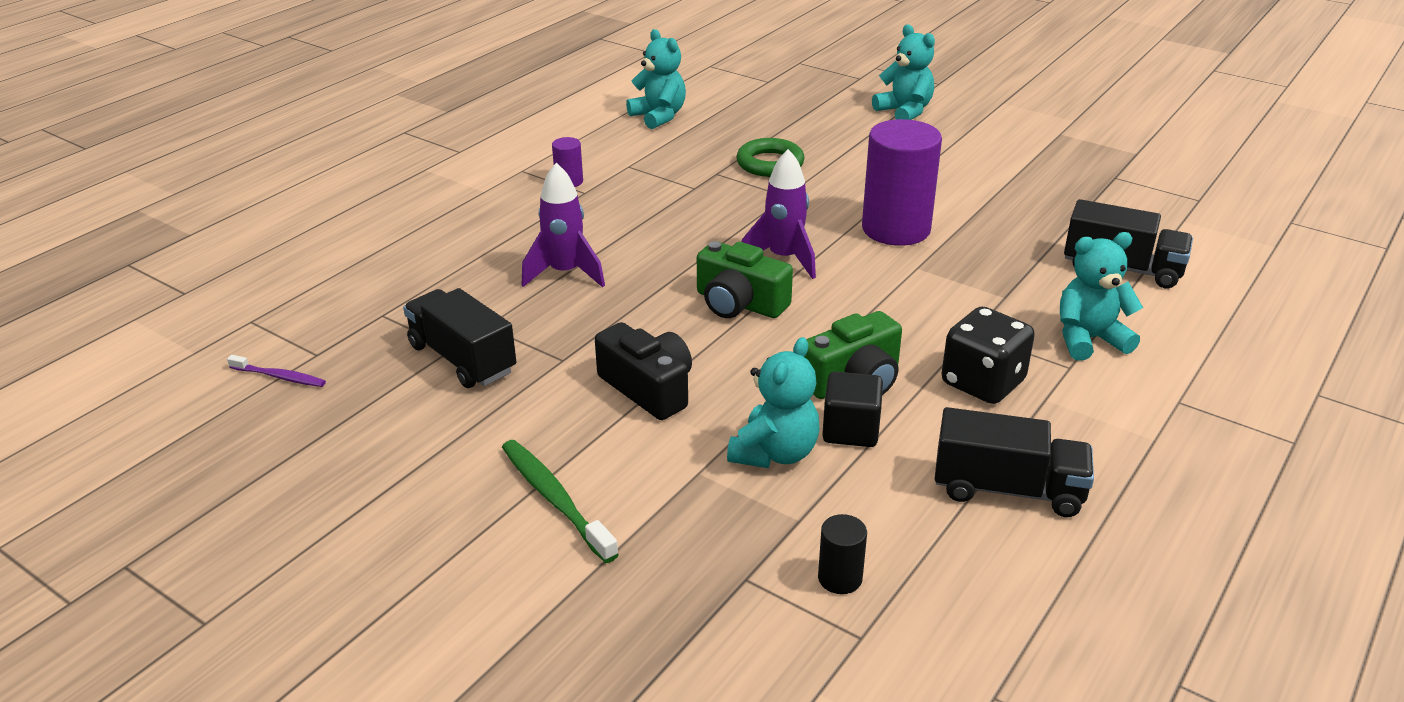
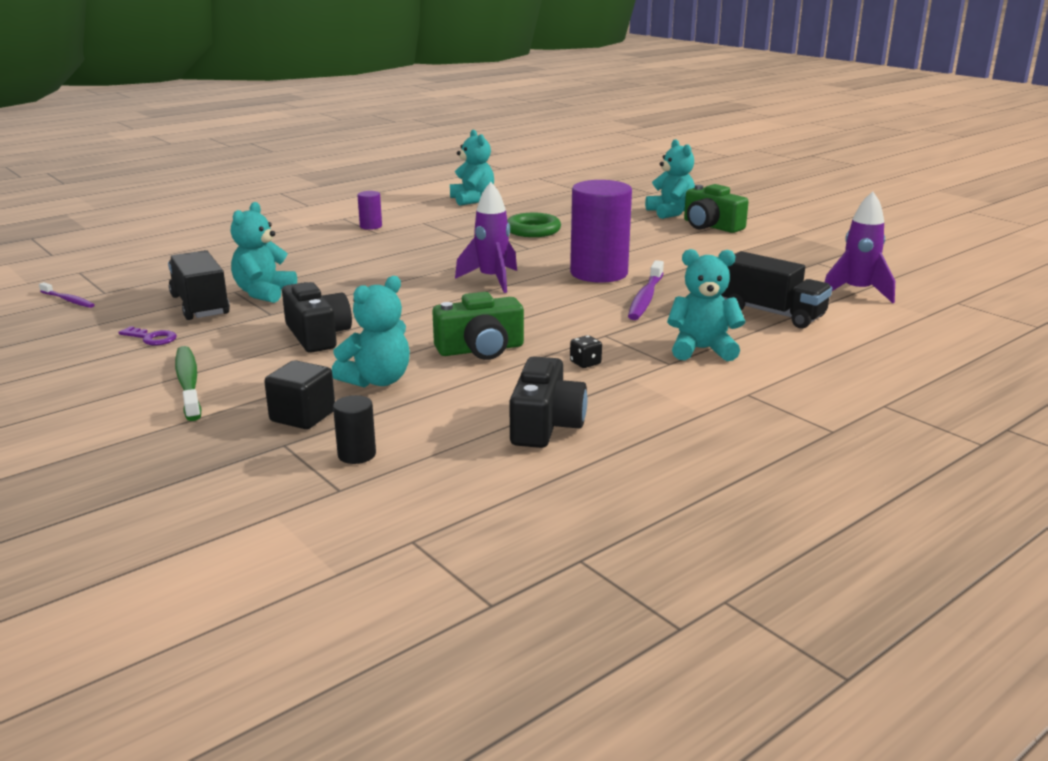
camera: 15 degrees right, 10 degrees down
(446, 428) = (152, 338): none -> purple key
(526, 324) = (264, 293): none -> turquoise teddy bear
(565, 273) = (319, 271): purple rocket -> purple rocket (857, 292)
(739, 303) = (433, 299): green camera -> green camera (711, 226)
(850, 430) = (450, 376): black cube -> black cube (303, 416)
(974, 264) = (645, 298): none -> purple toothbrush
(982, 383) = (585, 363): black dice -> black dice, size x0.43
(1007, 489) = (545, 425): black truck -> black camera

